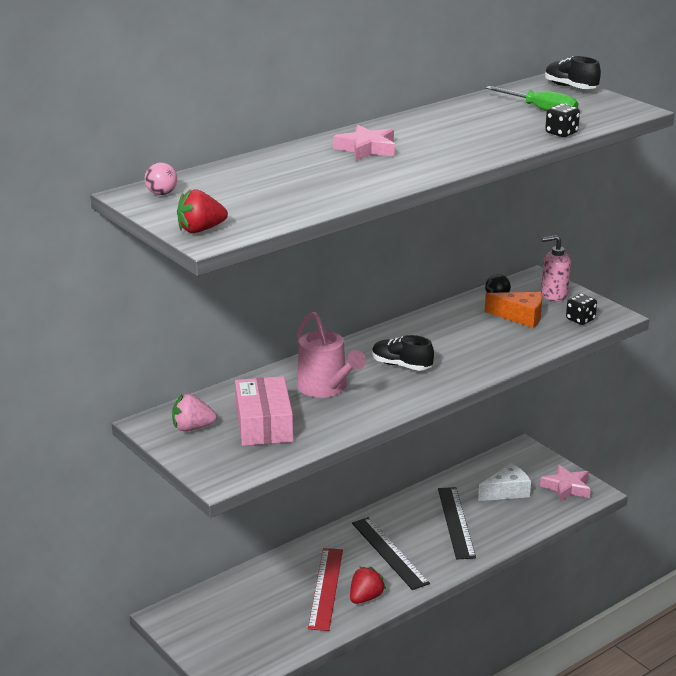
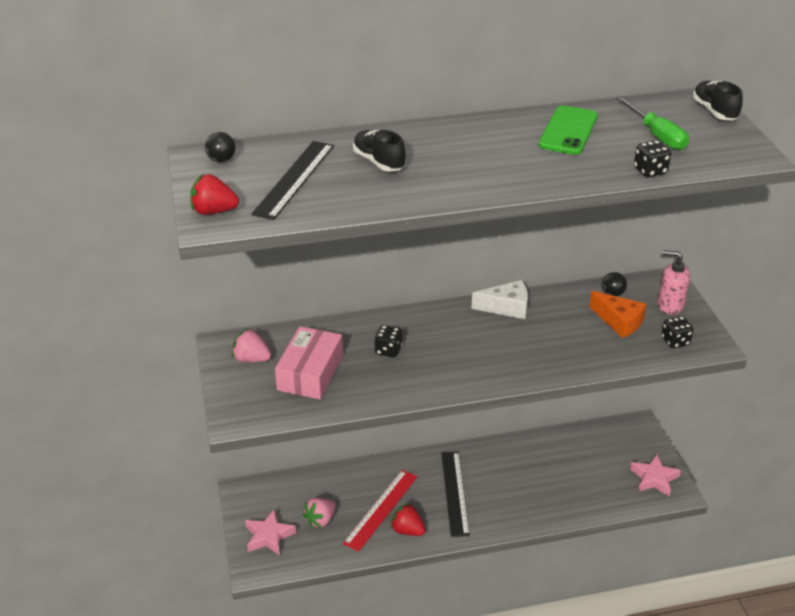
camera: 25 degrees right, 10 degrees up
(161, 193) = (221, 160): pink ball -> black ball
(269, 616) = (321, 520): none -> pink strawberry
(325, 388) = (388, 350): pink watering can -> black dice
(365, 598) = (407, 530): red strawberry -> red strawberry turned 120 degrees counterclockwise
(366, 149) = (444, 148): pink star -> pink star (269, 536)
(401, 365) = (470, 345): black shoe -> black shoe (379, 162)
(456, 522) = (531, 482): black ruler -> black ruler (294, 179)
(463, 119) = (568, 131): none -> green phone
(506, 491) = (595, 465): white cheese -> white cheese (506, 307)

